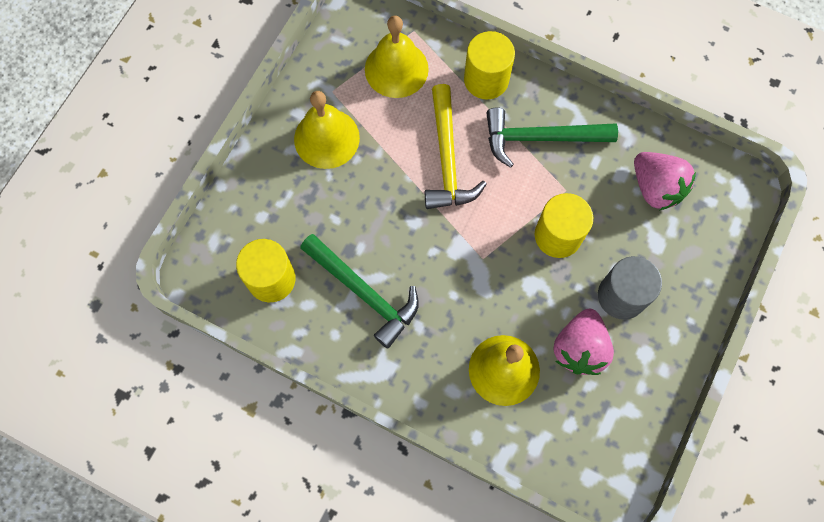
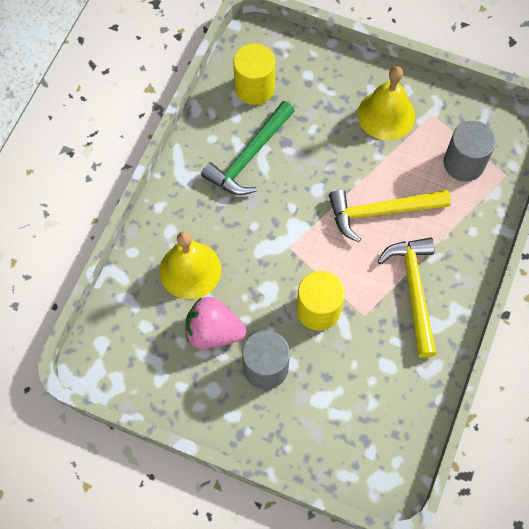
camera: 85 degrees right, 5 degrees down
(396, 69) = (463, 163): yellow bell -> grey cylinder
(486, 79) = (467, 240): yellow cylinder -> none
(541, 138) = (413, 291): green hammer -> yellow hammer
(656, 188) = (377, 398): pink strawberry -> none

